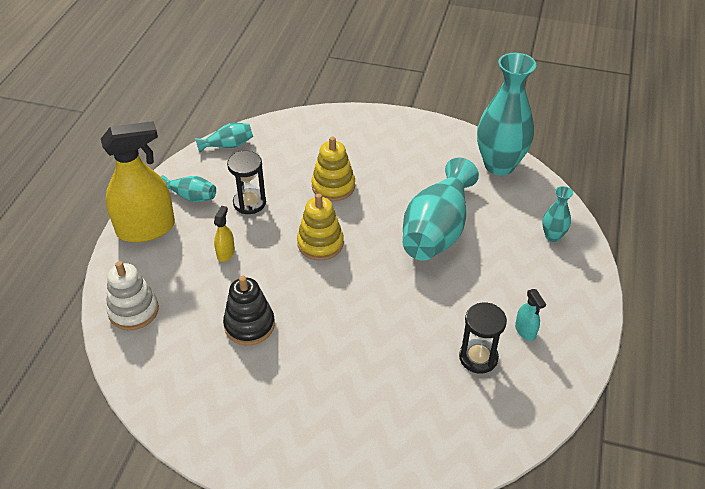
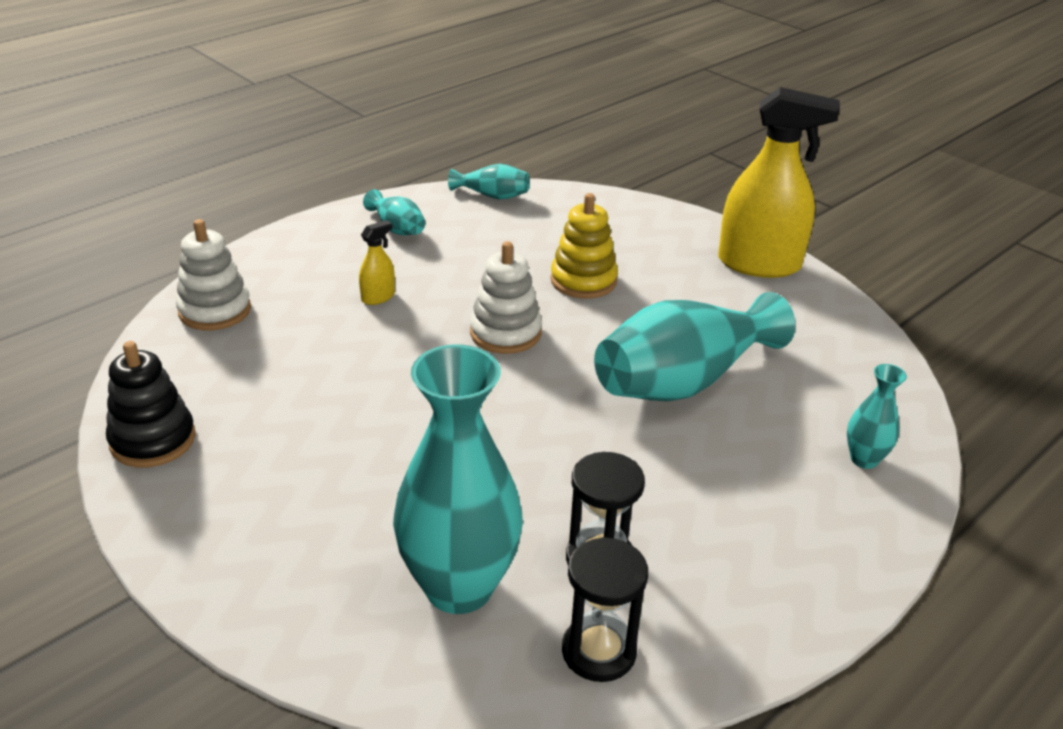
camera: 30 degrees right, 10 degrees down
(146, 229) = (314, 240): yellow spray bottle -> yellow spray bottle (759, 264)
(249, 203) = (459, 259): black hourglass -> black hourglass (598, 651)
(249, 325) = (327, 381): black stacking toy -> black stacking toy (153, 440)
(320, 243) = (505, 333): yellow stacking toy -> white stacking toy
(499, 165) = (852, 342): turquoise vase -> turquoise vase (459, 587)
(525, 331) = (707, 560): turquoise spray bottle -> none

